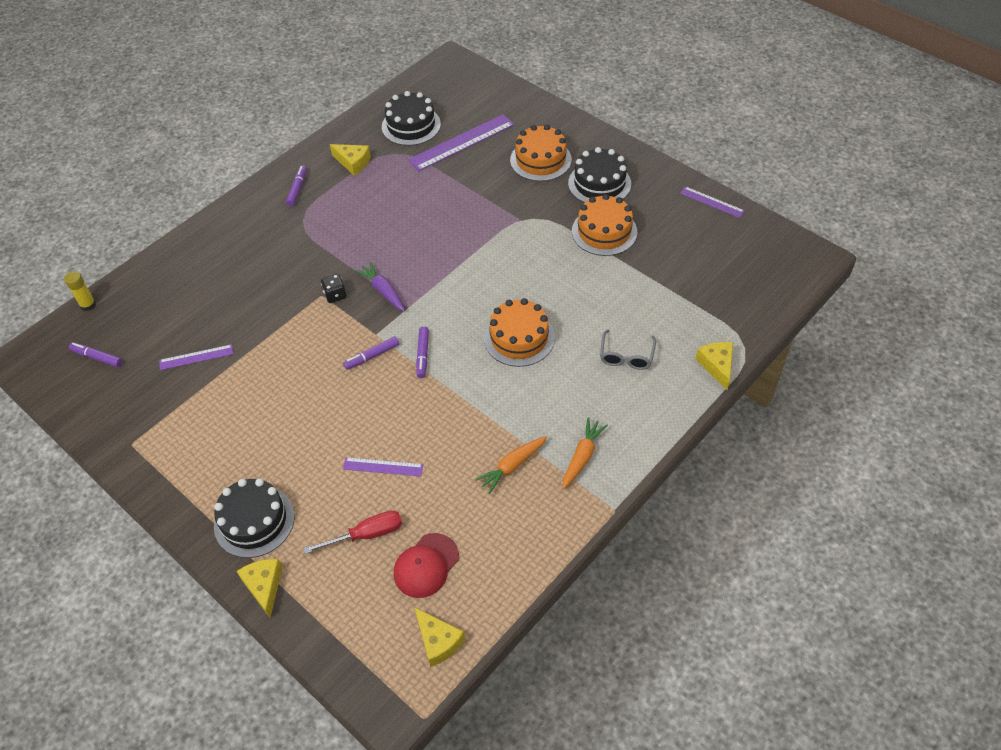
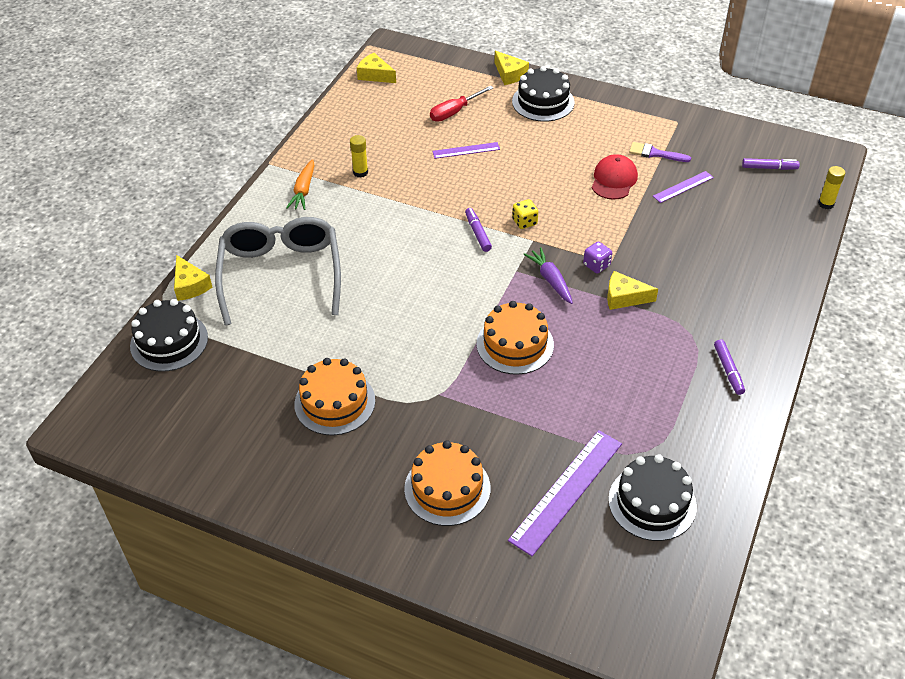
camera: 160 degrees right, 5 degrees down
(189, 406) = (655, 153): none -> purple brush
(335, 295) = (596, 265): black dice -> purple dice
(353, 163) = (688, 423): yellow cheese -> yellow cheese (624, 297)
(372, 356) = (524, 222): purple marker -> yellow dice
(383, 291) = (550, 280): purple carrot -> purple carrot turned 150 degrees counterclockwise
(426, 565) = (401, 106): red cap -> red cap (614, 180)
(512, 466) = (360, 172): orange carrot -> yellow glue stick
(519, 338) = (392, 267): orange cake -> orange cake (515, 344)
(599, 183) = (357, 469): black cake -> black cake (169, 341)
(626, 356) = (281, 274): grey glasses -> grey glasses, size x2.23
(712, 202) = (205, 476): purple ruler -> none

